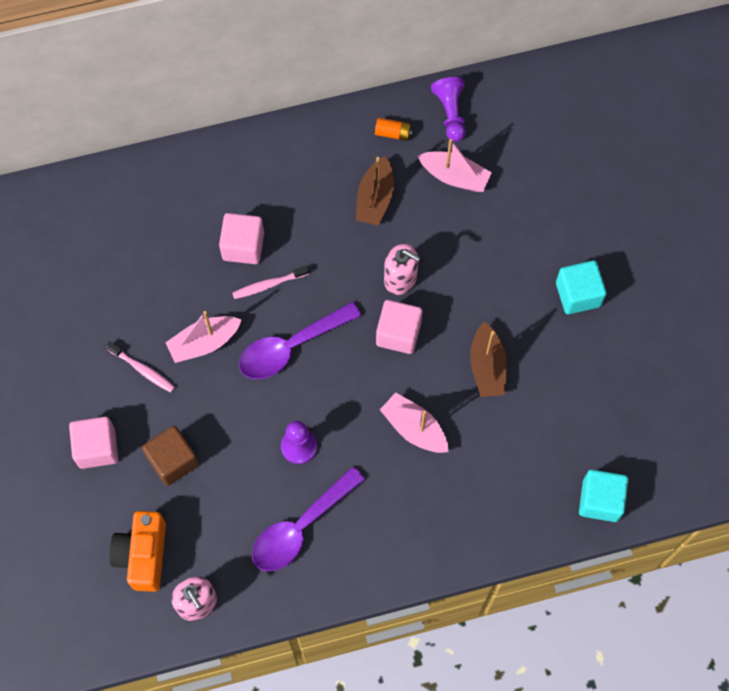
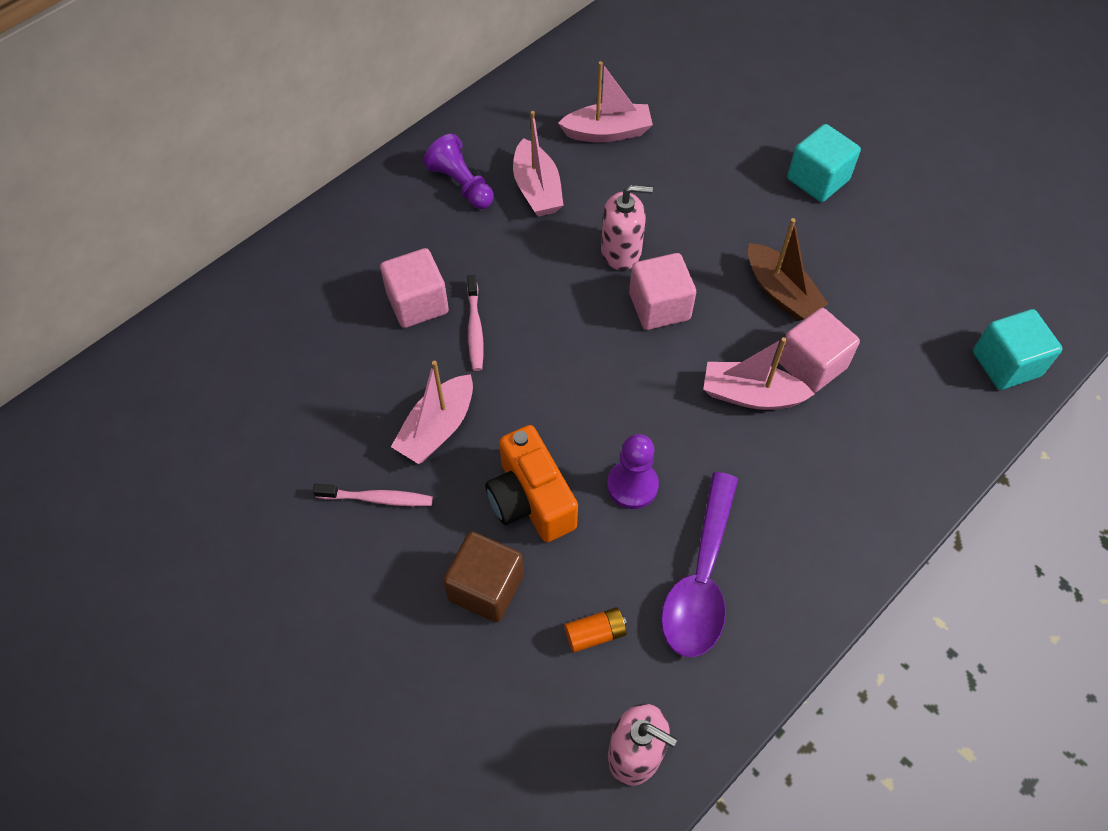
camera: 30 degrees left, 10 degrees down
(97, 448) = (374, 626): pink cube -> pink cube (811, 365)
(143, 555) = (522, 731): orange camera -> orange camera (530, 500)
(268, 285) = (475, 329): pink toothbrush -> pink toothbrush turned 45 degrees counterclockwise
(291, 347) = (546, 381): purple spoon -> none
(375, 198) = (537, 189): brown boat -> pink boat
(393, 133) = (513, 122): orange battery -> orange battery (595, 634)
(450, 113) = (561, 79): purple pawn -> purple pawn (461, 184)

